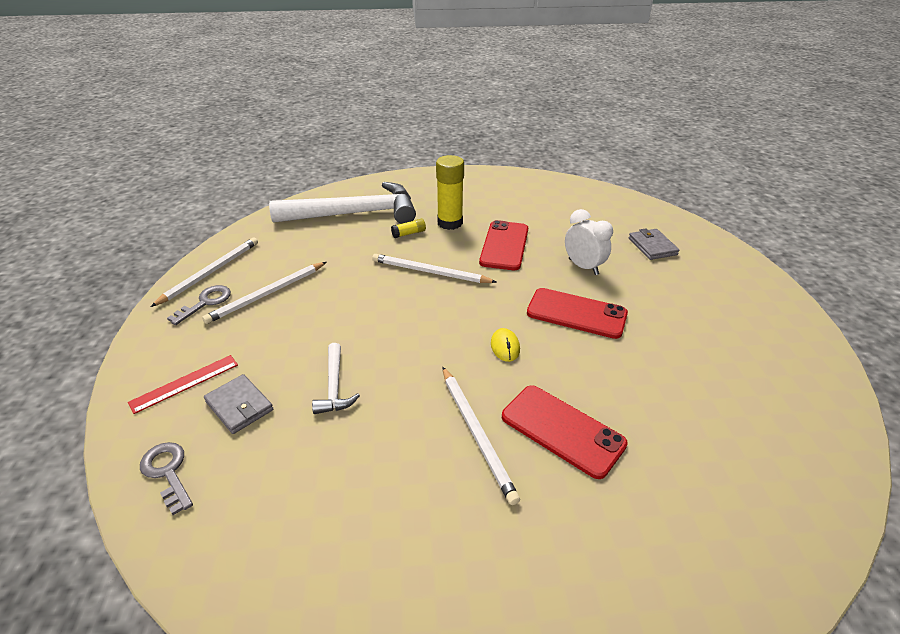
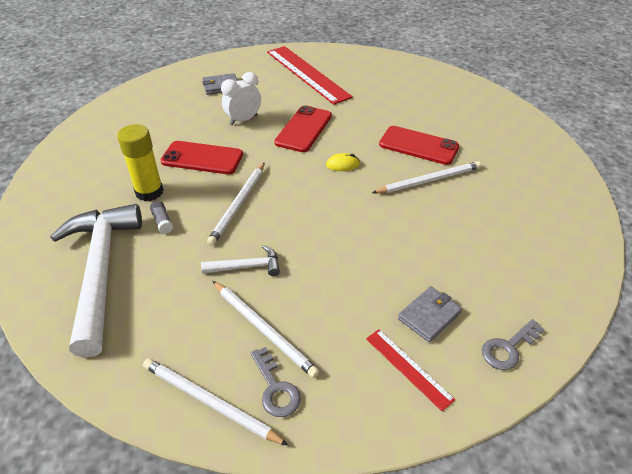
camera: 90 degrees left, 5 degrees up
(206, 302) = (275, 388): grey key -> grey key turned 150 degrees counterclockwise
(334, 386) = (397, 255): white hammer -> white hammer (247, 266)
(409, 233) = (162, 222): yellow glue stick -> grey glue stick
(562, 430) = (418, 146): red phone -> red phone turned 75 degrees clockwise
(723, 315) = (307, 74): none -> red ruler

